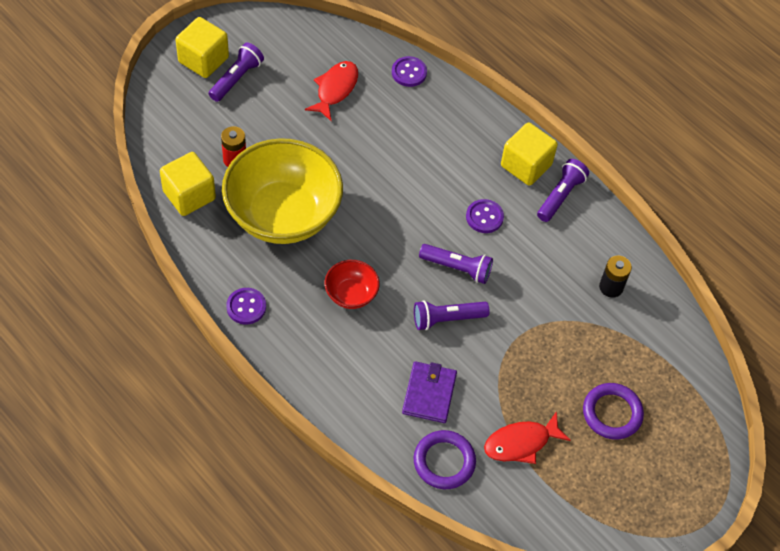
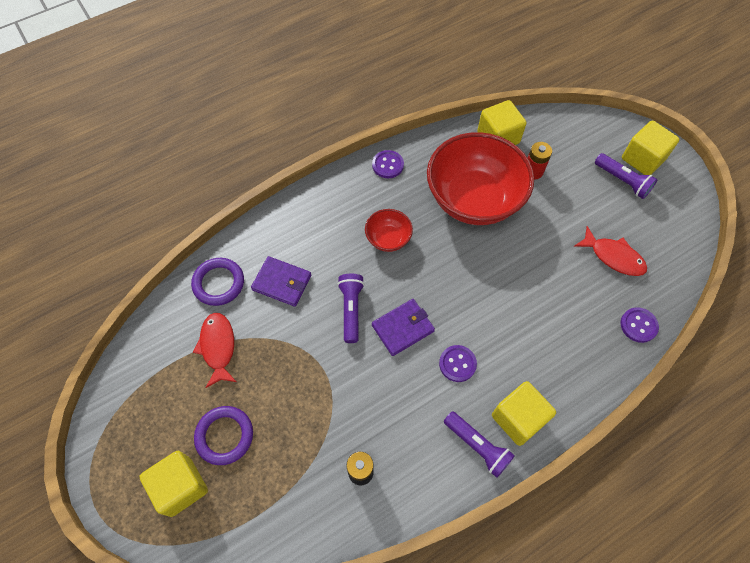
camera: 105 degrees right, 5 degrees up
(283, 215) = (474, 199): yellow bowl -> red bowl
(457, 268) = (403, 328): purple flashlight -> purple wallet
(671, 441) = (181, 487): none -> yellow cube

